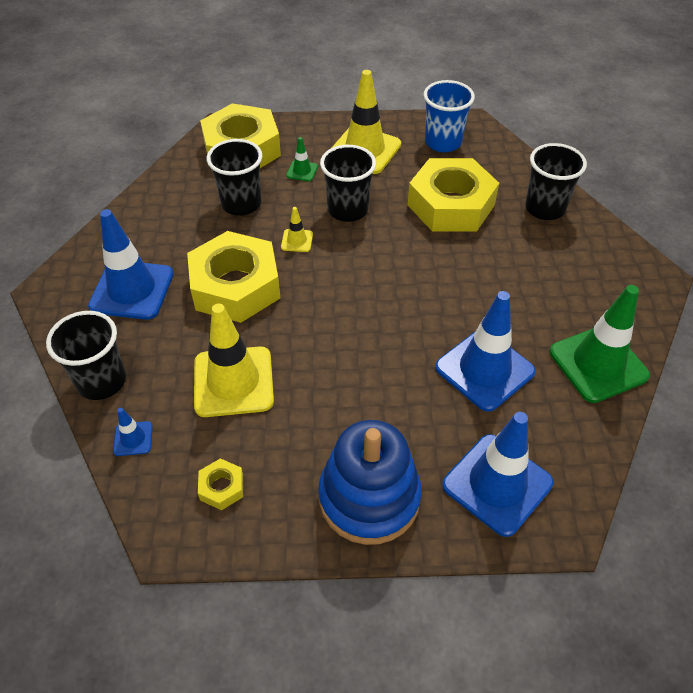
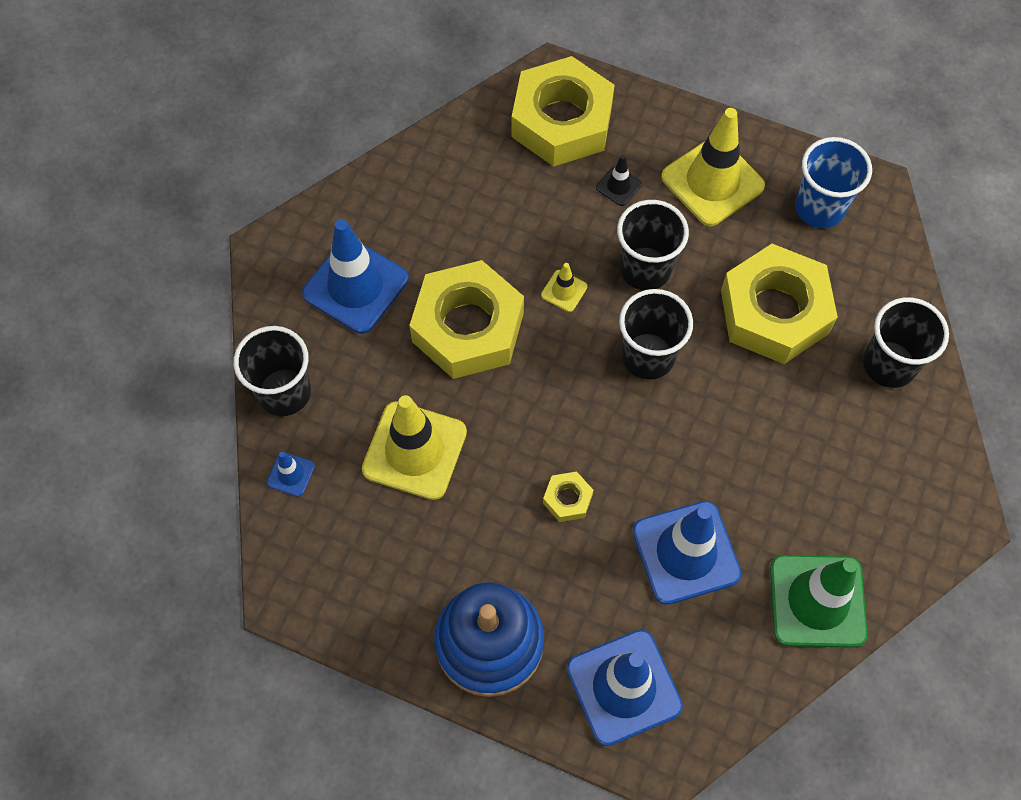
camera: 25 degrees right, 15 degrees up
(222, 487) = (354, 566): yellow nut -> yellow nut (567, 499)
(241, 204) = (524, 209): black cup -> black cup (648, 356)
(302, 171) = (618, 186): green traffic cone -> black traffic cone

